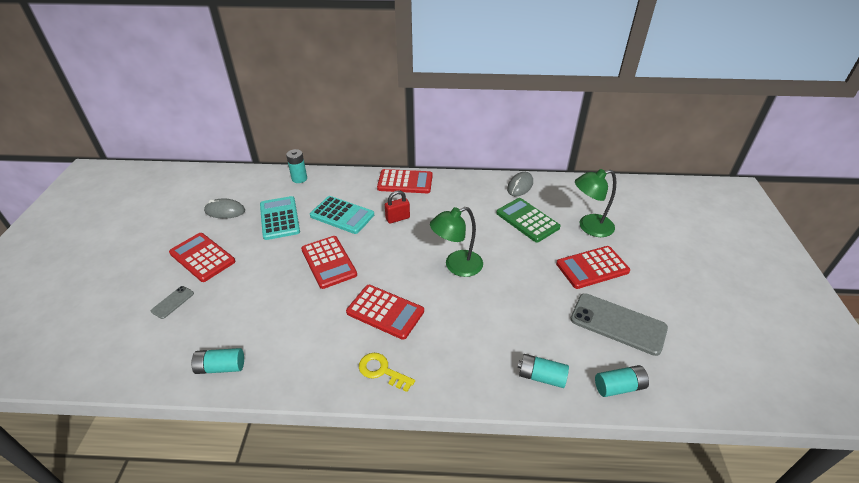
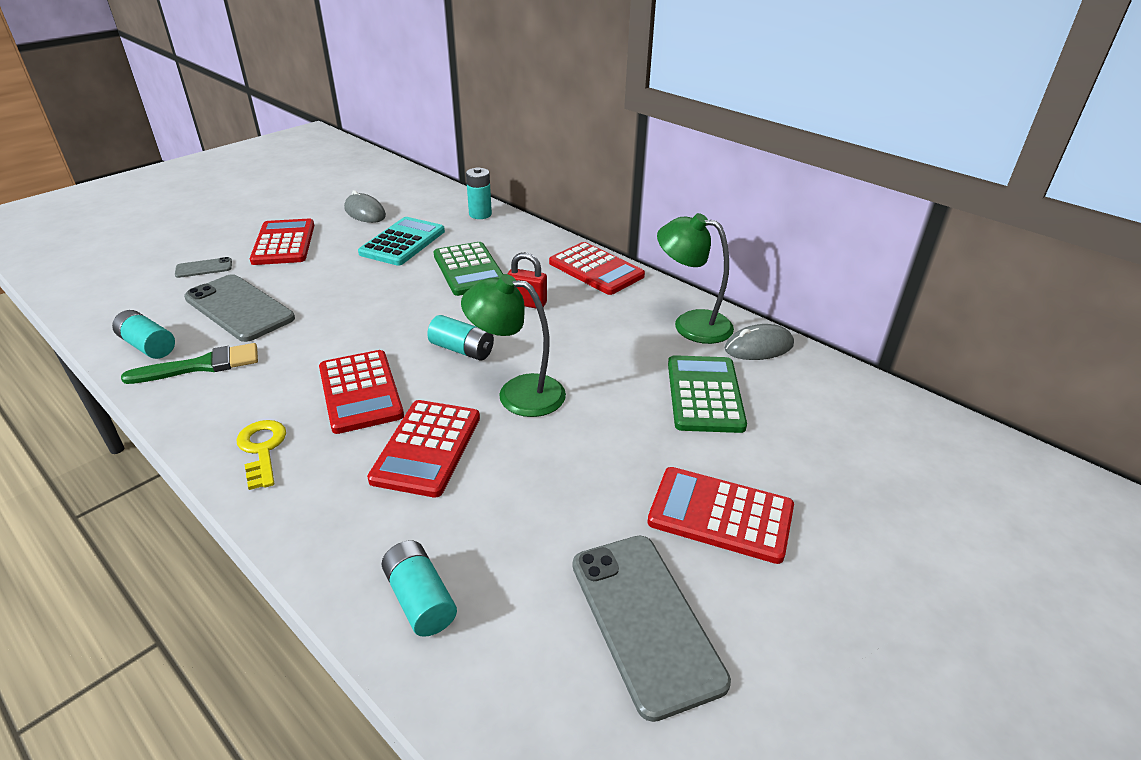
camera: 40 degrees right, 5 degrees down
(242, 311) = (239, 308): none -> grey phone
(276, 355) = (202, 366): none -> green brush
(328, 262) = (384, 308): red calculator -> red calculator (427, 448)
(342, 215) = (469, 270): turquoise calculator -> green calculator
(589, 227) = (801, 458): green lamp -> green lamp (691, 324)
(619, 387) = (509, 709): turquoise battery -> turquoise battery (462, 350)

